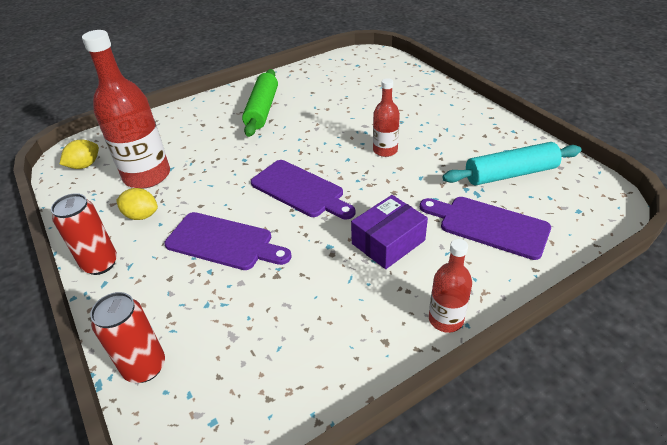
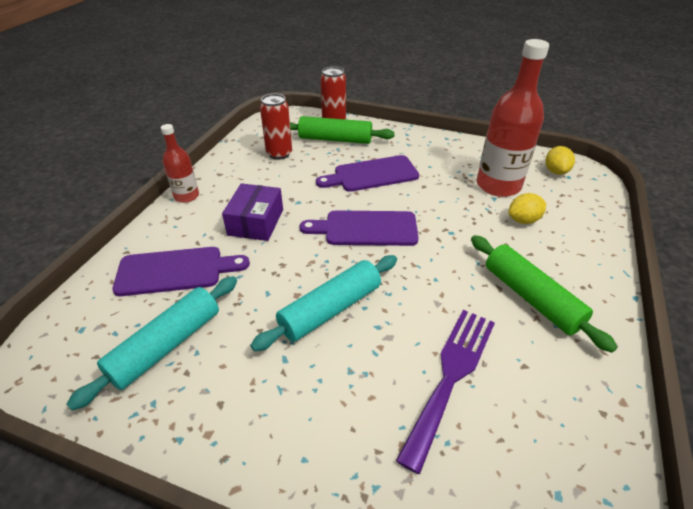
camera: 140 degrees right, 0 degrees up
(100, 264) = (424, 138): red can -> red can (279, 154)
(141, 215) = (450, 164): yellow lemon -> yellow lemon (523, 220)
(188, 325) = (335, 139): none -> green rolling pin
(352, 101) = (451, 375): none -> purple fork
(385, 150) = (330, 309): red bottle -> turquoise rolling pin

